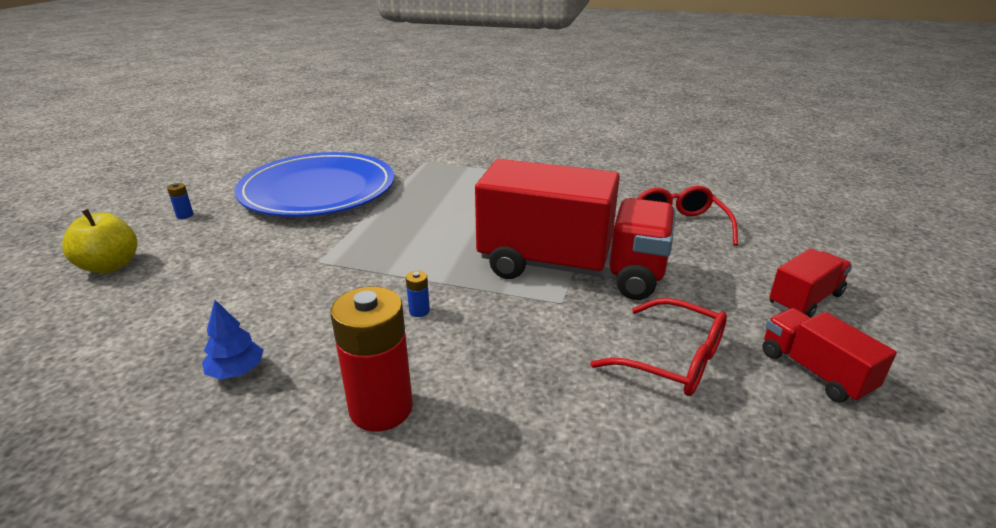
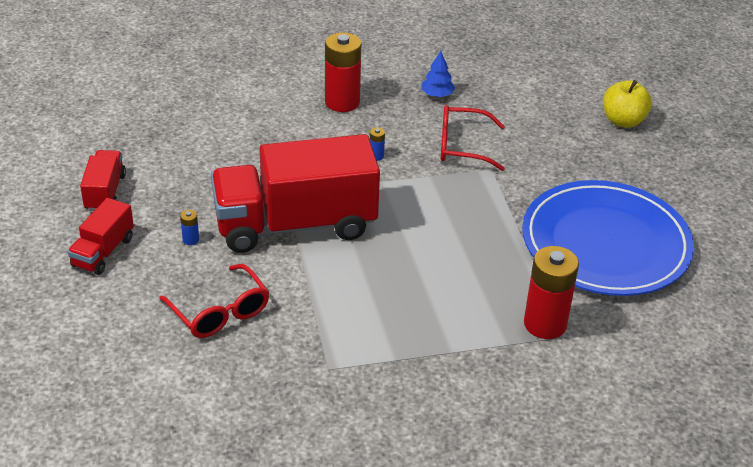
camera: 150 degrees right, 10 degrees up
(185, 215) = (663, 175): blue battery -> blue battery (191, 240)
(430, 168) = (545, 324): none -> red battery
(672, 359) = (196, 173): red glasses -> red glasses (462, 146)
(814, 371) = (105, 192): red truck -> red truck turned 120 degrees counterclockwise

